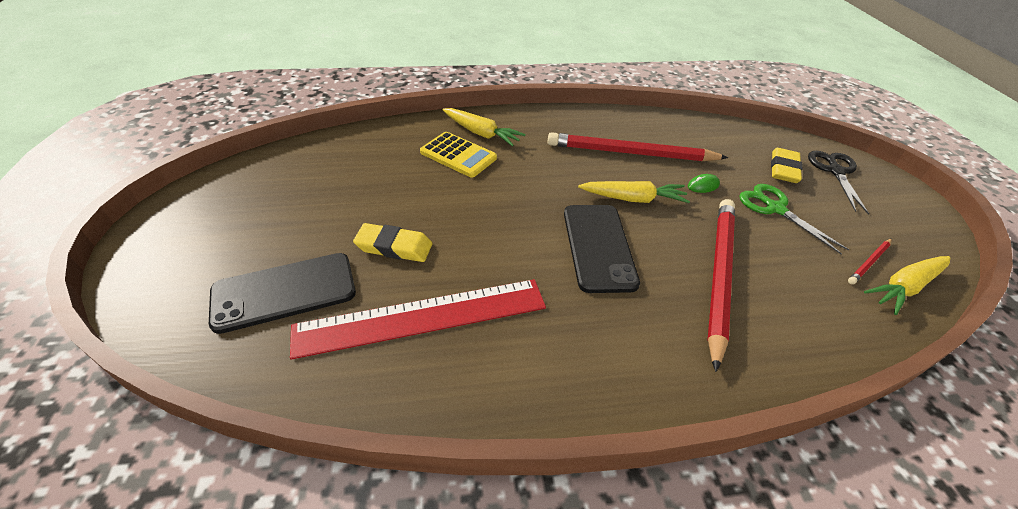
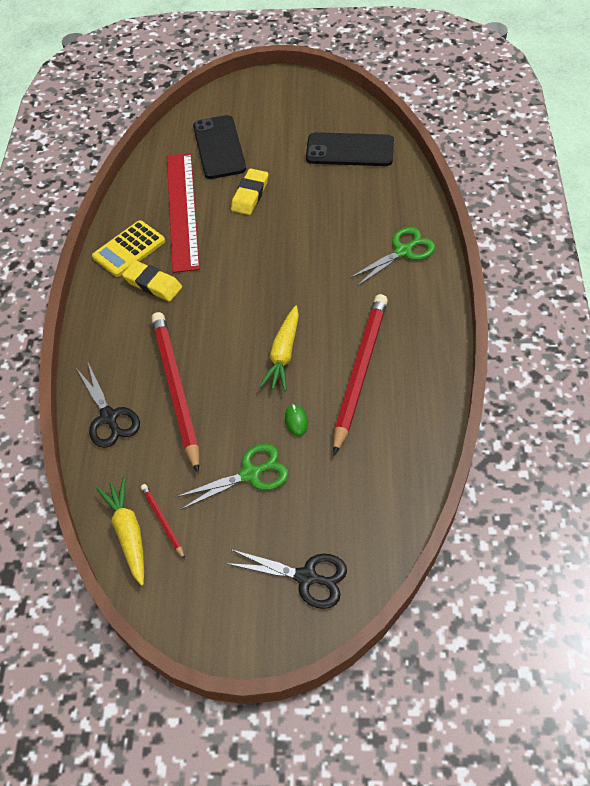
camera: 105 degrees right, 10 degrees up
(458, 155) = (365, 233): yellow calculator -> yellow calculator (129, 249)
(481, 133) = (403, 251): yellow carrot -> green scissors
(598, 247) = (226, 315): black phone -> black phone (350, 150)
(719, 276) = (176, 389): red pencil -> red pencil turned 135 degrees counterclockwise
(783, 169) = (316, 517): yellow eraser -> yellow eraser (153, 284)
(794, 334) = (109, 417): none -> black scissors

